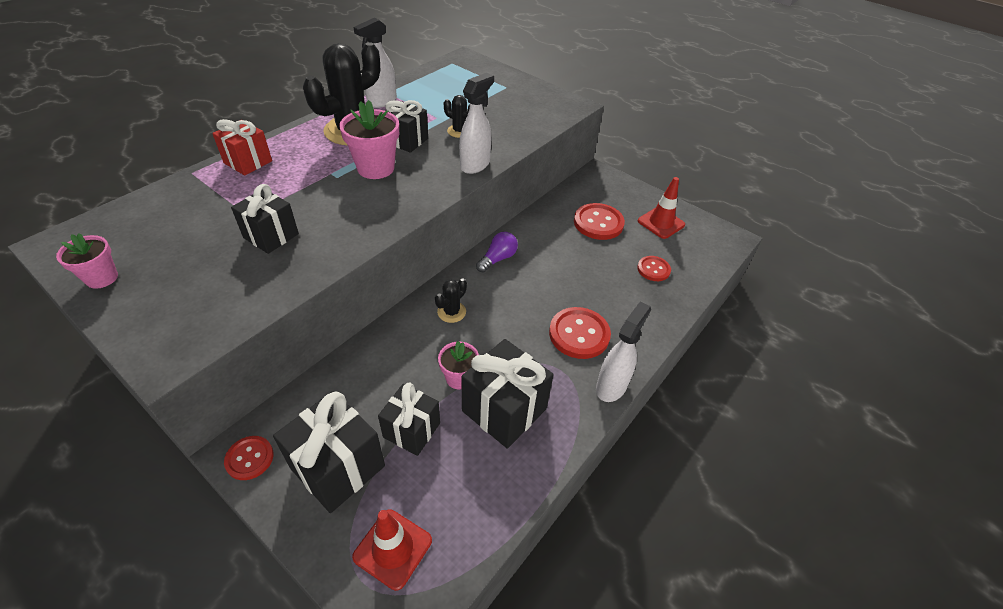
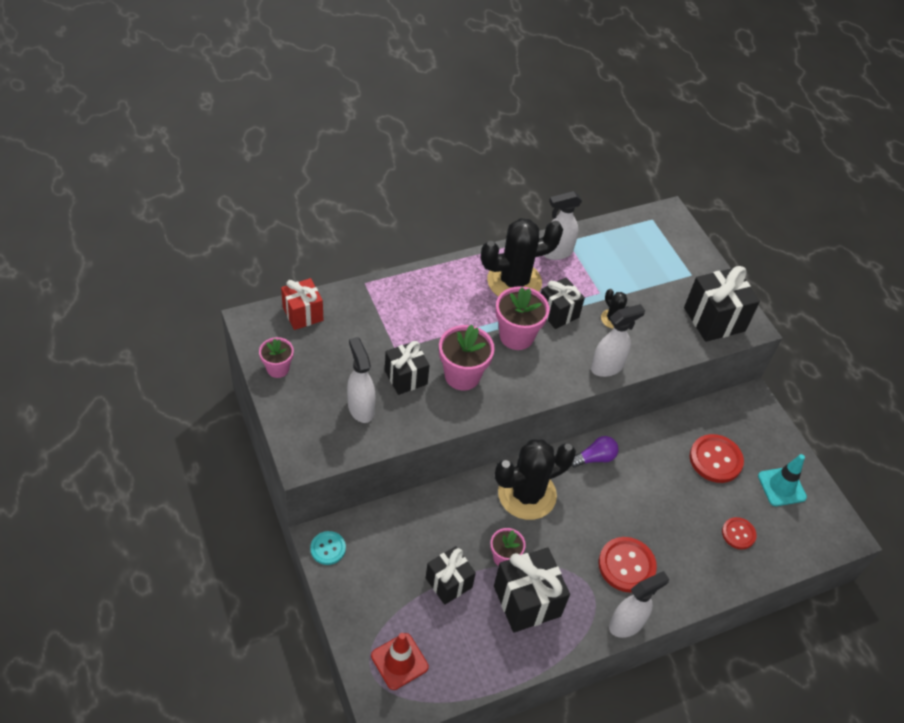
camera: 25 degrees right, 5 degrees up
(226, 281) = (360, 408): none -> white spray bottle
(248, 162) = (412, 287): red gift -> red gift (303, 314)
(249, 458) = (328, 548): red button -> turquoise button
(334, 215) = (462, 375): none -> pink flower pot
(338, 467) = (385, 585): black gift -> black gift (714, 319)
(451, 312) = (527, 494): black cactus -> black cactus, size x2.21
(661, 223) = (781, 487): red traffic cone -> turquoise traffic cone

